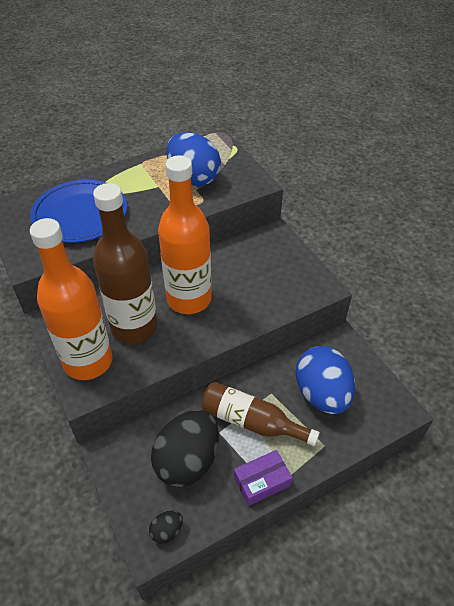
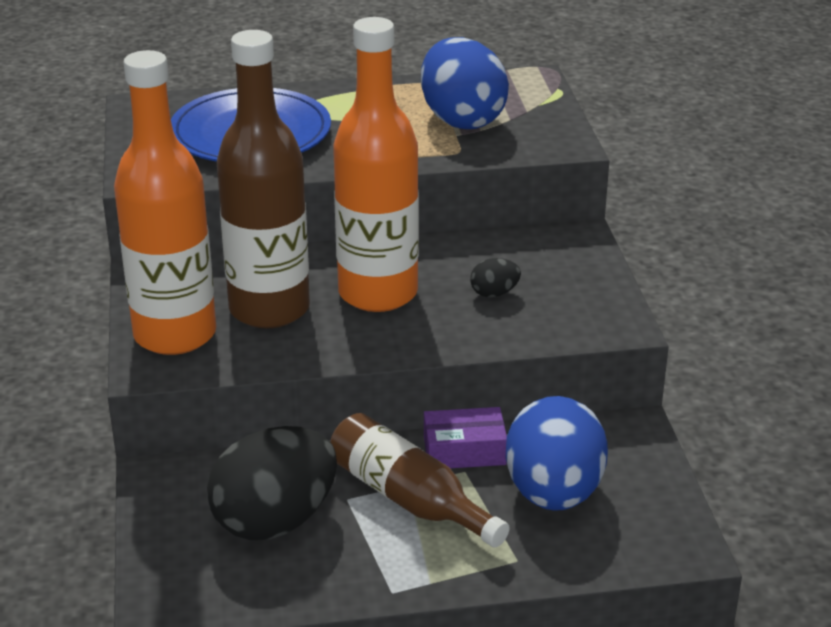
camera: 20 degrees right, 15 degrees down
(167, 531) = (195, 595): black egg -> black egg (494, 293)
(262, 481) = (382, 577): purple box -> purple box (464, 450)

